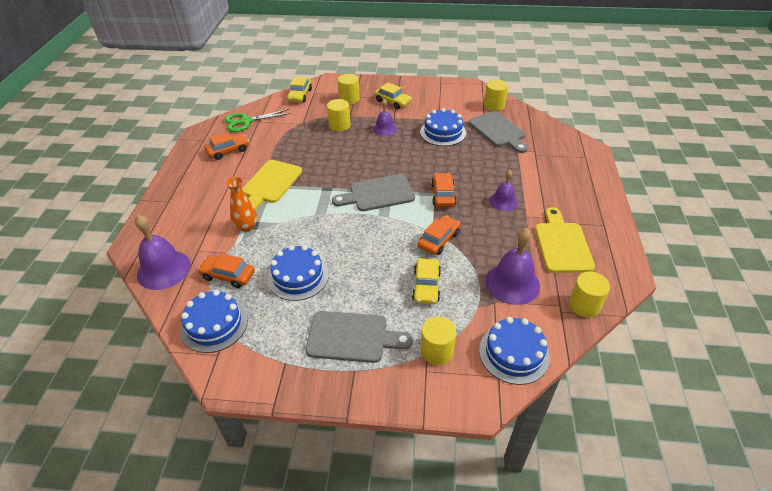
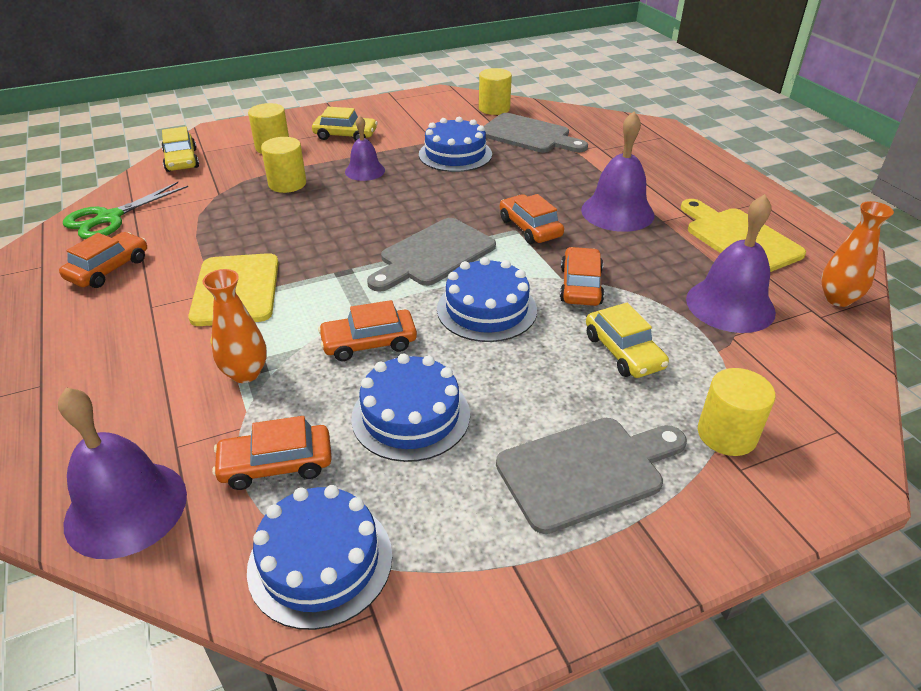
camera: 30 degrees left, 5 degrees down
(309, 232) = (369, 343): none -> orange car
(503, 201) = (617, 212): purple bell -> purple bell, size x1.65
(514, 353) = (824, 392): blue cake -> blue cake (486, 309)
(584, 305) = (838, 299): yellow cylinder -> orange vase

